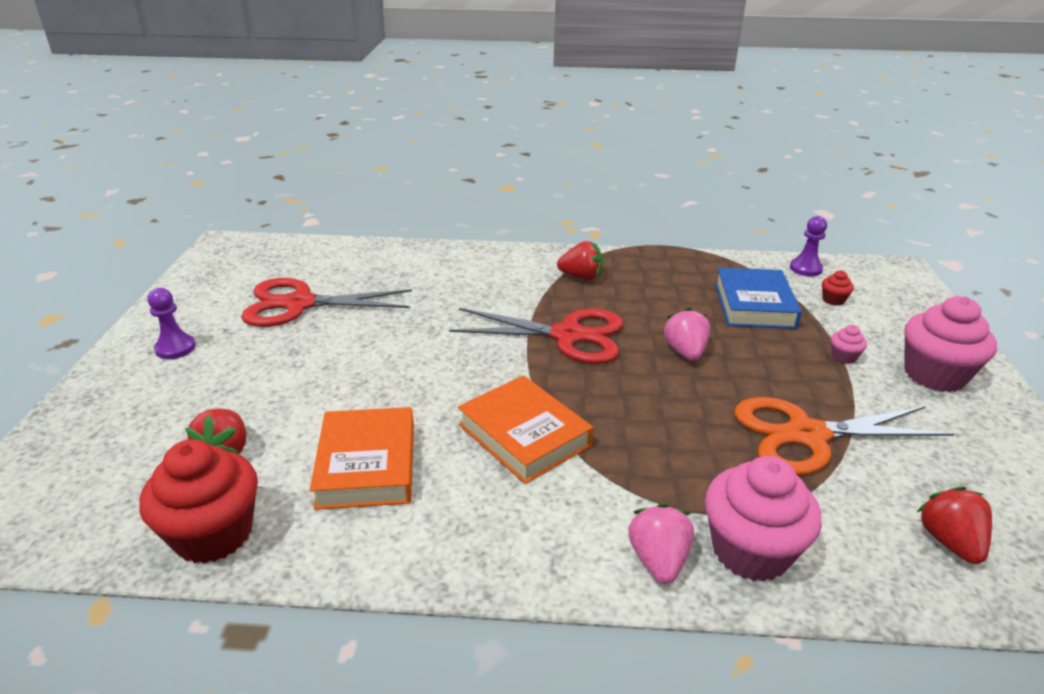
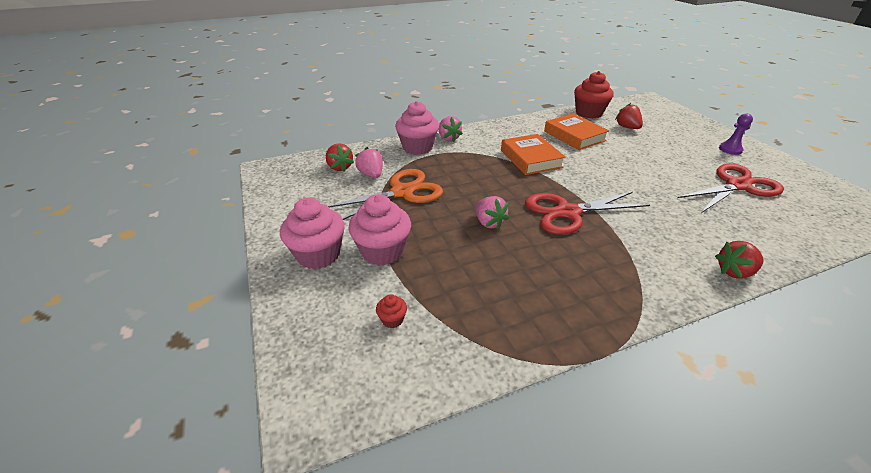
camera: 155 degrees right, 5 degrees up
(524, 435) = (530, 159): orange book -> orange book turned 45 degrees clockwise
(581, 277) = (619, 271): red strawberry -> red strawberry (734, 272)
(754, 305) = (461, 286): blue book -> none
(805, 269) = (426, 371): purple pawn -> none
(843, 357) = (382, 251): pink cupcake -> pink cupcake, size x2.32
(869, 496) = (371, 174): none -> pink strawberry

